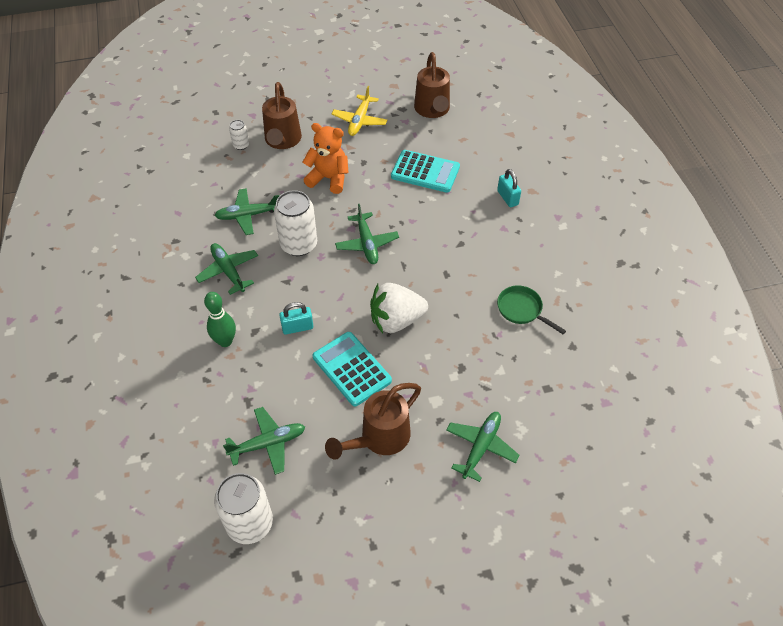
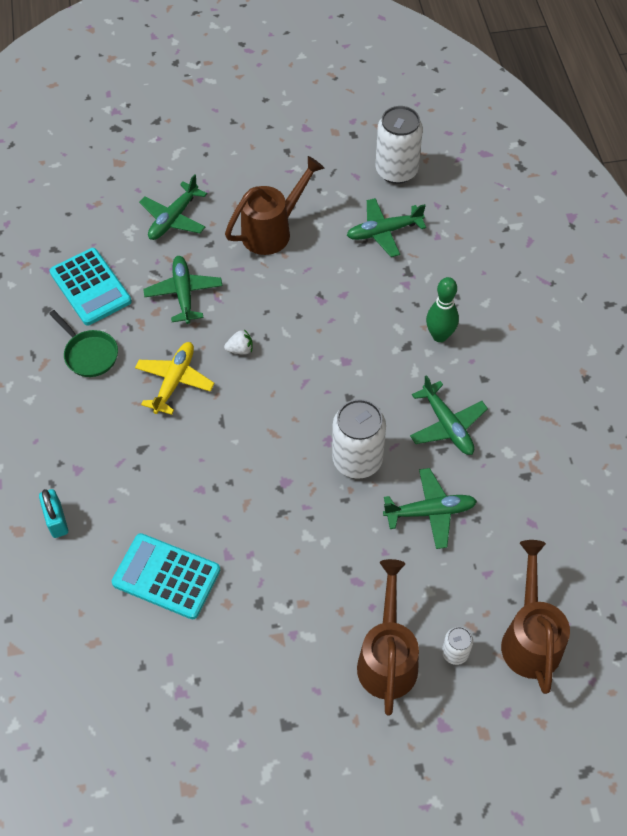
camera: 175 degrees left, 5 degrees up
(297, 327) = (357, 347): turquoise padlock -> none
(329, 178) = (314, 572): orange teddy bear -> none
(351, 369) = (296, 298): turquoise calculator -> turquoise calculator (90, 287)
(359, 121) = (257, 698): yellow plane -> yellow plane (175, 381)
(367, 243) = (266, 456): green plane -> green plane (184, 293)
(396, 320) = (240, 349): white strawberry -> white strawberry, size x0.42
(432, 110) = (129, 716): brown watering can -> brown watering can (530, 638)

